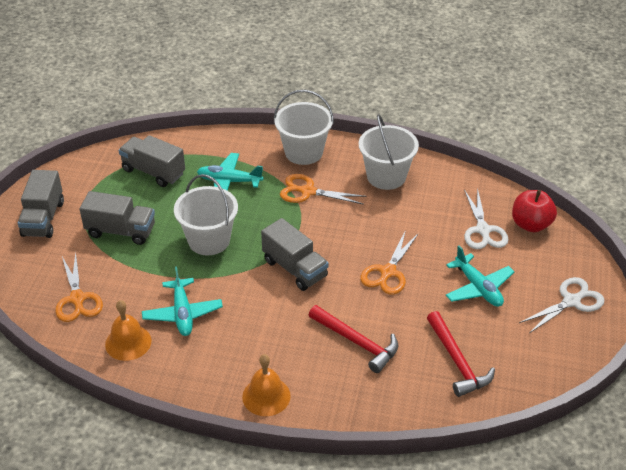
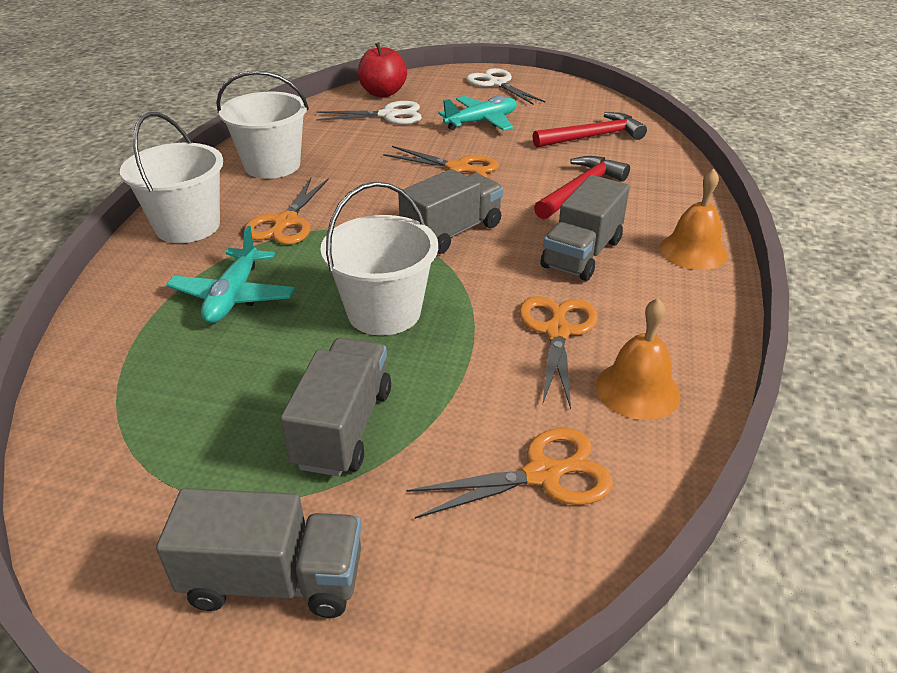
camera: 90 degrees left, 5 degrees down
(153, 172) = (166, 394): grey truck -> grey truck (582, 254)
(182, 313) = (557, 332): turquoise plane -> orange scissors

